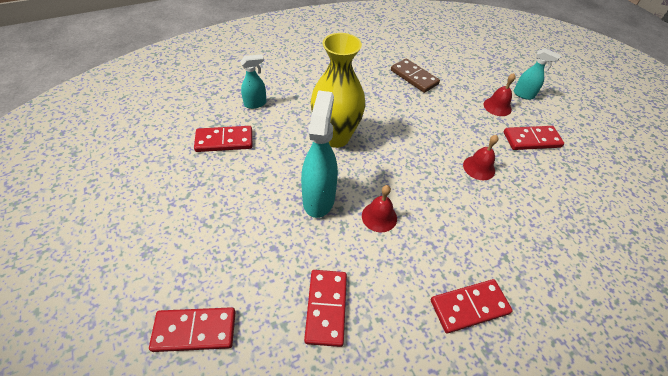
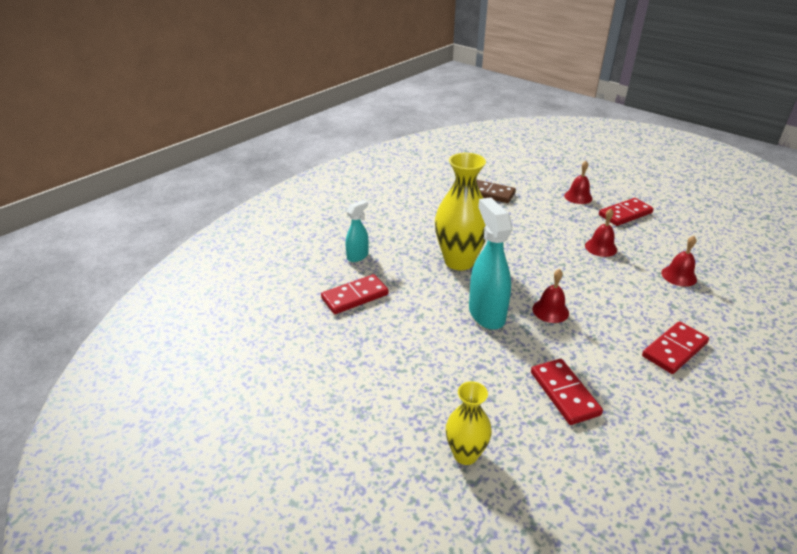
camera: 20 degrees left, 15 degrees down
(195, 330) = (465, 454): red domino -> yellow vase
(523, 95) = (592, 182): turquoise spray bottle -> none
(537, 227) = (679, 276): none -> red bell

